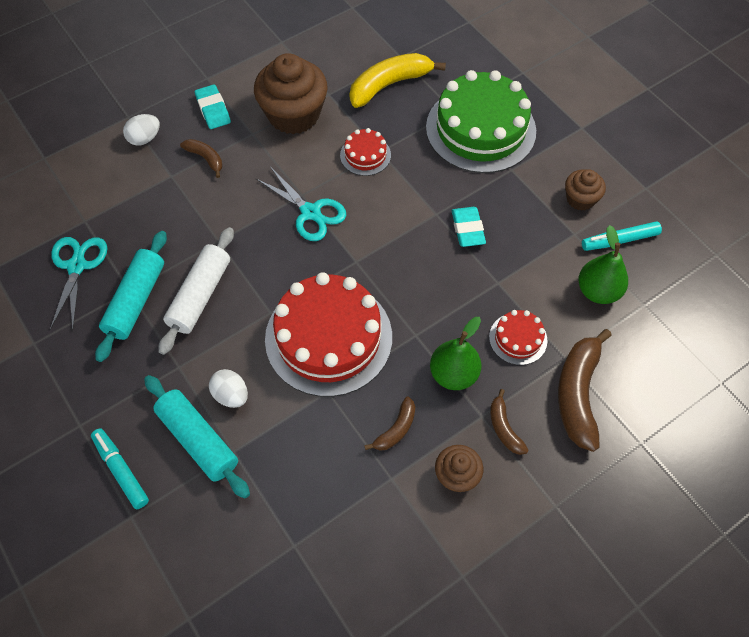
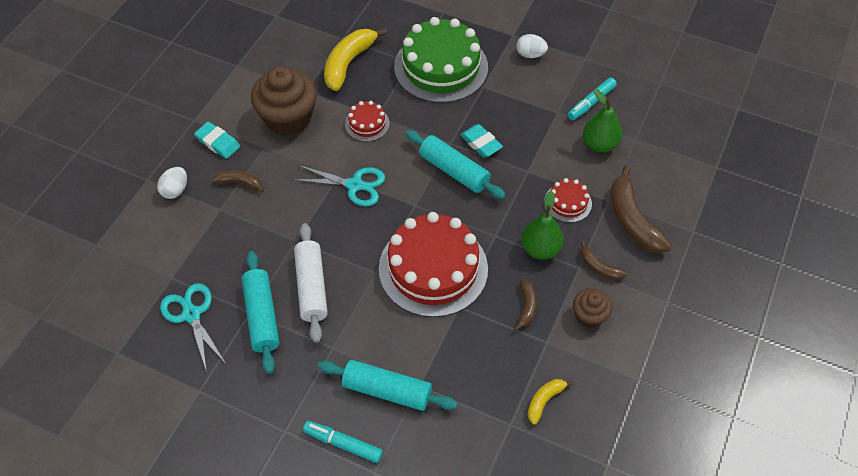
camera: 30 degrees left, 5 degrees down
(231, 395) = (389, 346): white egg -> white egg (530, 54)
(345, 541) = (544, 401): none -> yellow banana
(419, 245) = (454, 171): none -> turquoise rolling pin
(580, 199) = (545, 86): brown cupcake -> none

